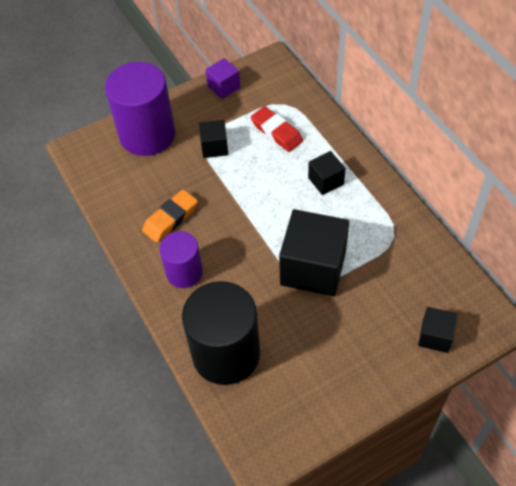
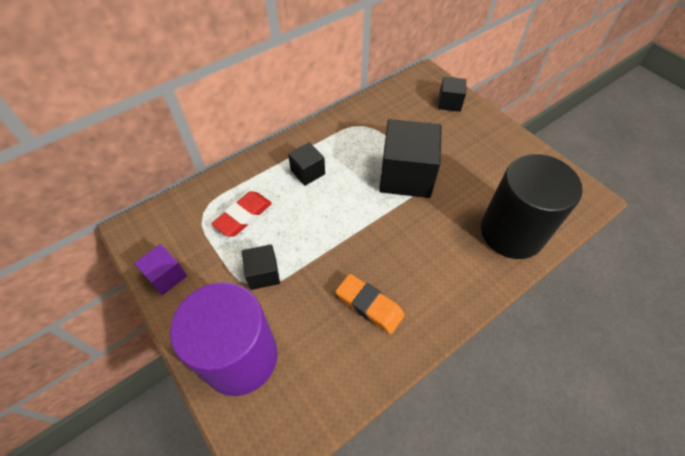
camera: 100 degrees left, 0 degrees up
(184, 272) = (435, 280): purple cylinder -> none

